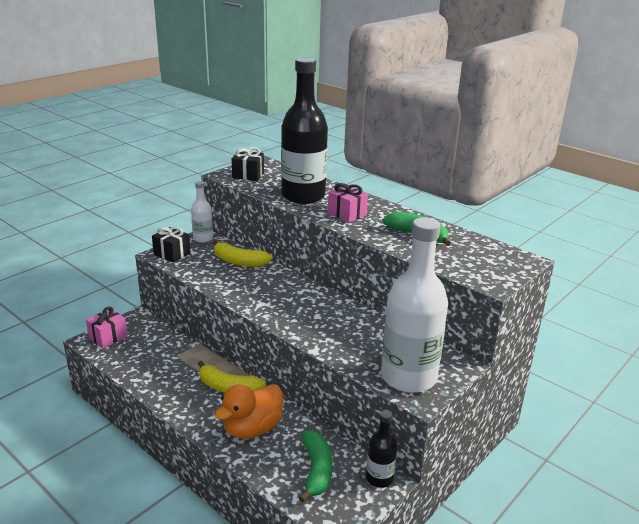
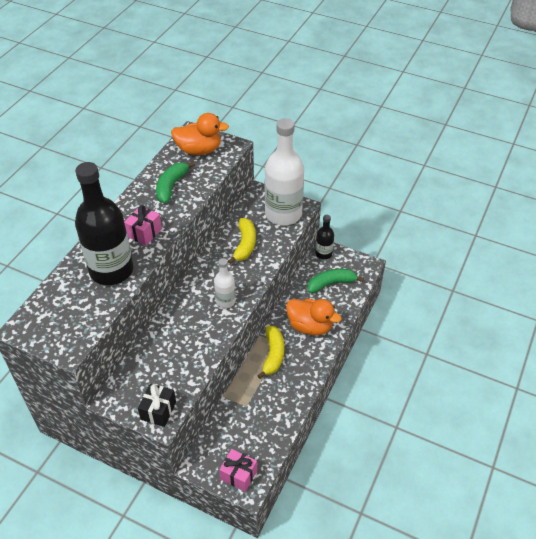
camera: 105 degrees left, 20 degrees up
(203, 238) = (117, 396): white bottle -> white bottle (225, 301)
(239, 262) = (158, 349): yellow banana -> yellow banana (245, 245)
(248, 175) = (66, 328): black gift -> none
(485, 259) = (199, 150): none -> orange duck

